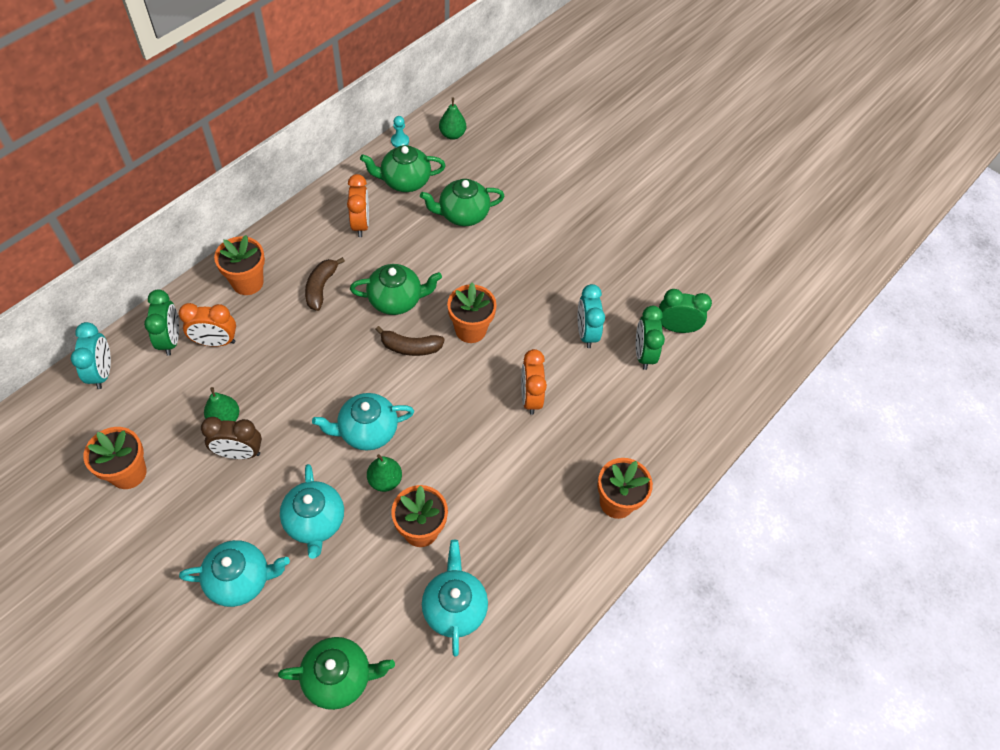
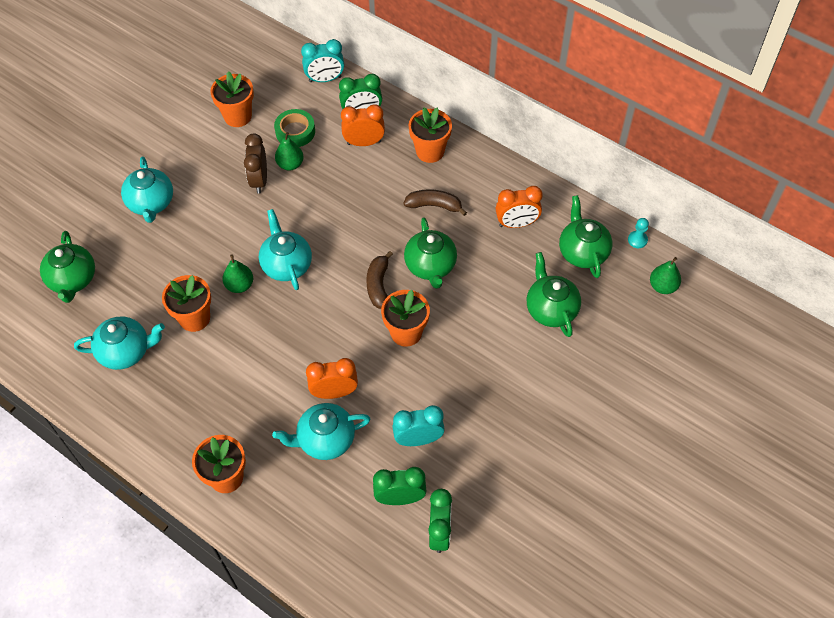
camera: 90 degrees right, 0 degrees up
(175, 410) = (295, 132): none -> green tape
(215, 342) = (364, 143): orange clock -> orange clock turned 90 degrees clockwise
(315, 522) = (200, 242): turquoise teapot -> turquoise teapot (325, 440)

